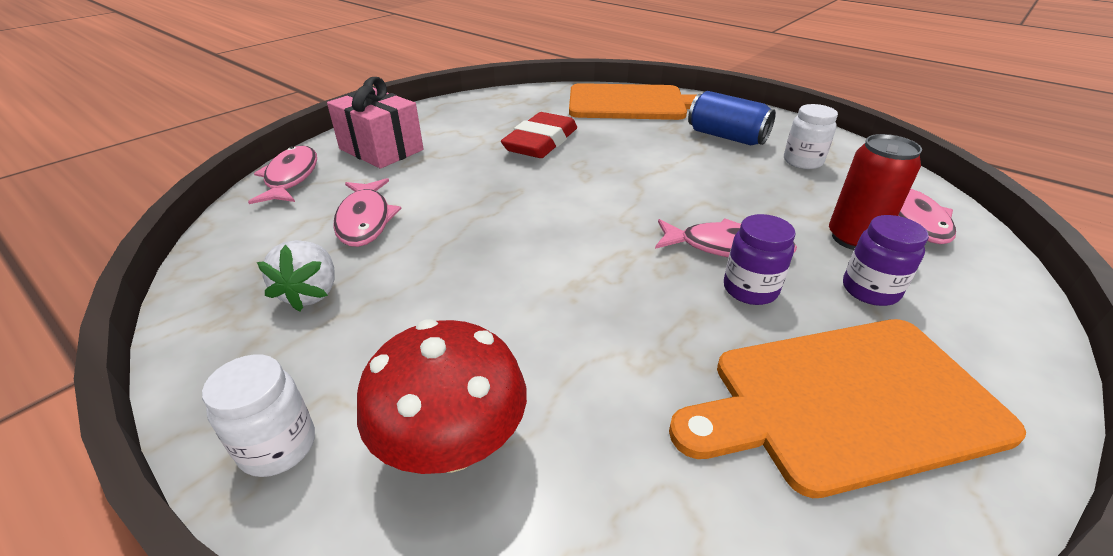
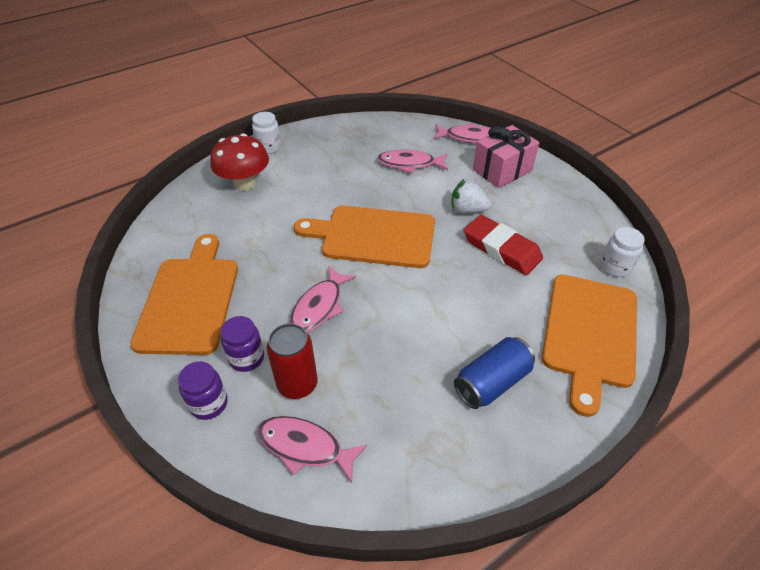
camera: 105 degrees right, 10 degrees up
(311, 293) = (351, 150): white strawberry -> white strawberry (467, 210)
(561, 227) = (373, 236): none -> orange cutting board
(750, 289) = (277, 300): purple jar -> purple jar (209, 404)
(802, 161) = (424, 421): white jar -> white jar (615, 267)

